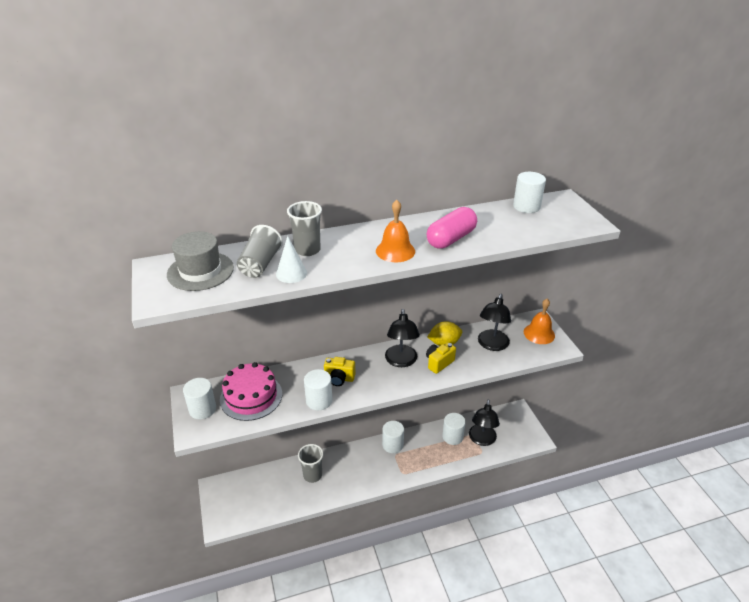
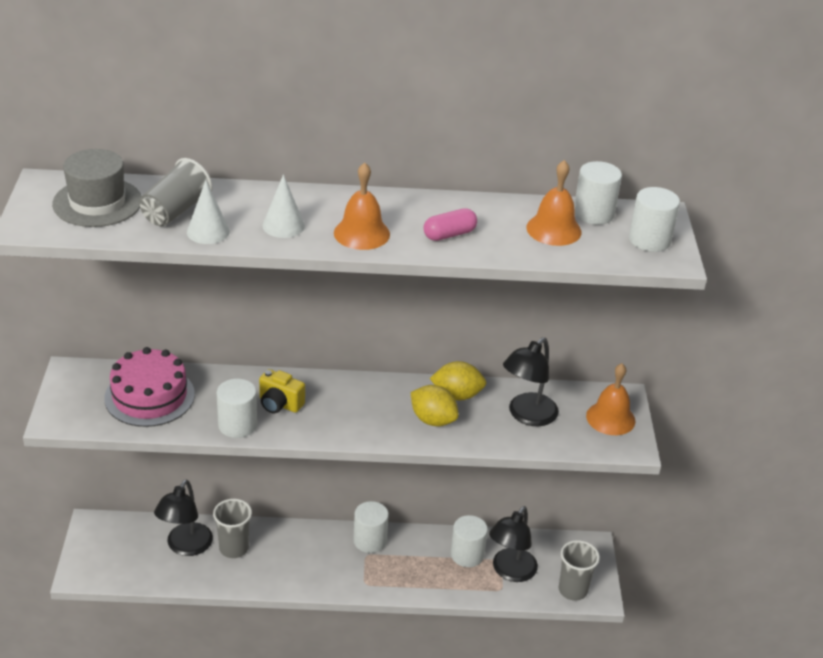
camera: 15 degrees right, 0 degrees up
(202, 409) = (80, 395): white cylinder -> white cylinder (649, 240)
(307, 250) = (246, 206): grey cup -> grey cup (572, 590)
(340, 257) = (283, 225): none -> white cone
(401, 361) = (379, 404): black lamp -> black lamp (185, 547)
(439, 363) = (433, 420): yellow camera -> yellow lemon
(451, 239) = (449, 234): pink capsule -> pink capsule, size x0.62
(511, 221) = (553, 229): none -> orange bell

